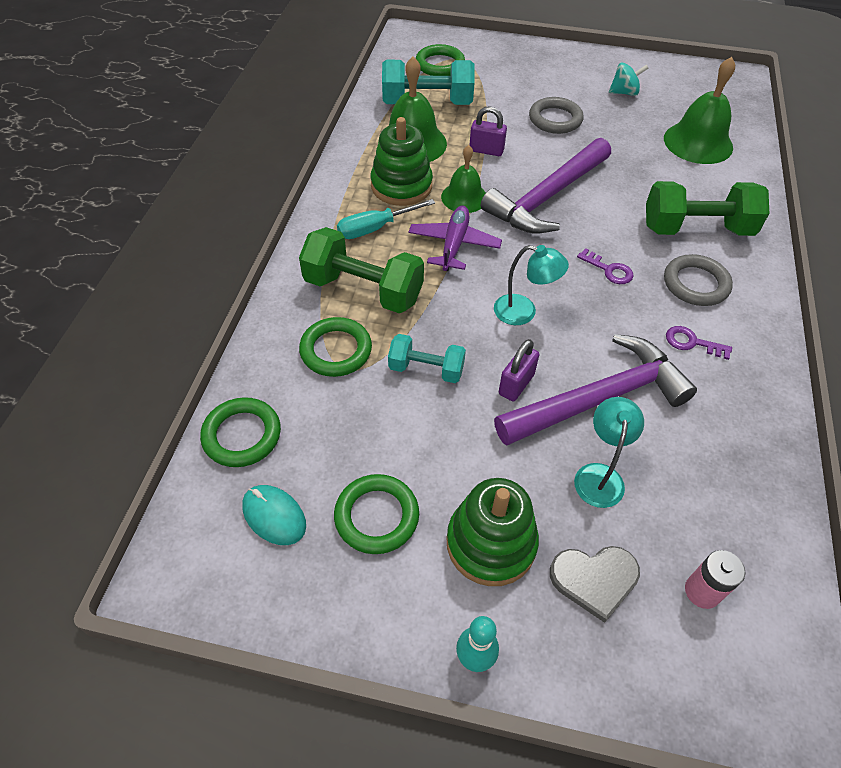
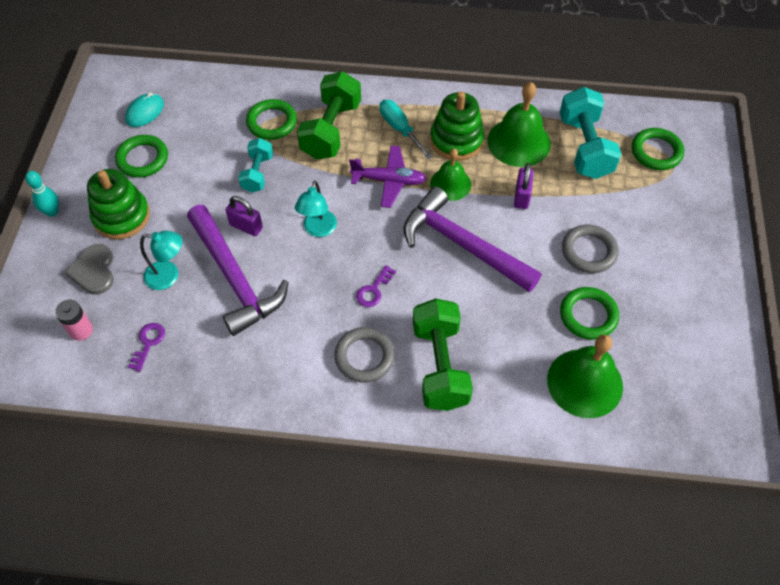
camera: 85 degrees right, 5 degrees up
(242, 435) = (201, 87): green ring -> green ring (588, 315)
(624, 92) = (661, 316): turquoise spinning top -> none
(691, 342) = (294, 346): purple key -> purple key (148, 343)

